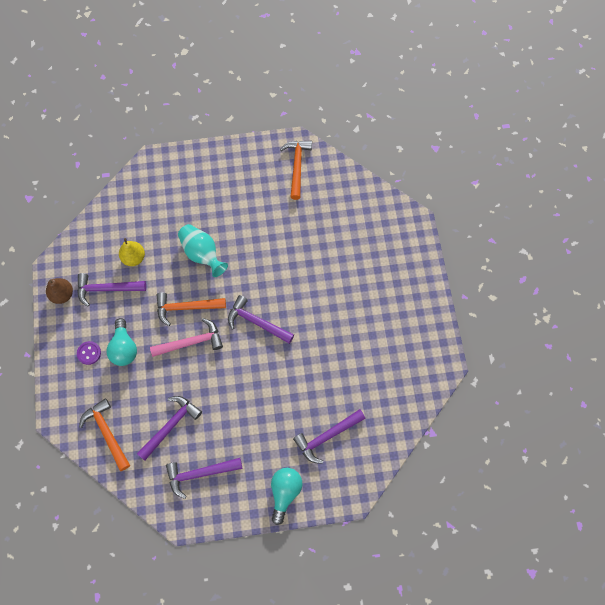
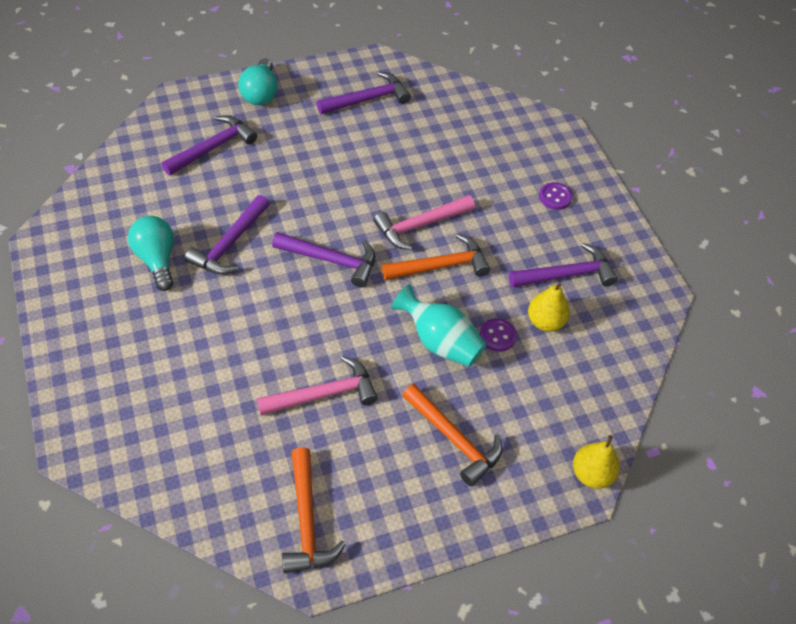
camera: 165 degrees right, 15 degrees down
(62, 295) = (626, 259): brown pear -> none
(107, 432) = (494, 123): orange hammer -> orange hammer (454, 439)
(124, 348) = (510, 208): turquoise light bulb -> turquoise light bulb (157, 259)
(144, 167) = (591, 474): none -> yellow pear
(166, 253) = (497, 336): none -> purple button
(171, 425) = (418, 137): purple hammer -> purple hammer (230, 244)
(277, 232) = (324, 394): none -> pink hammer

